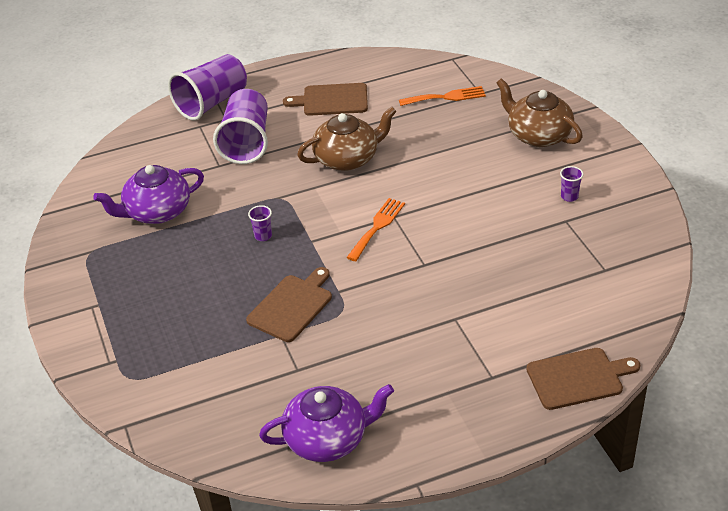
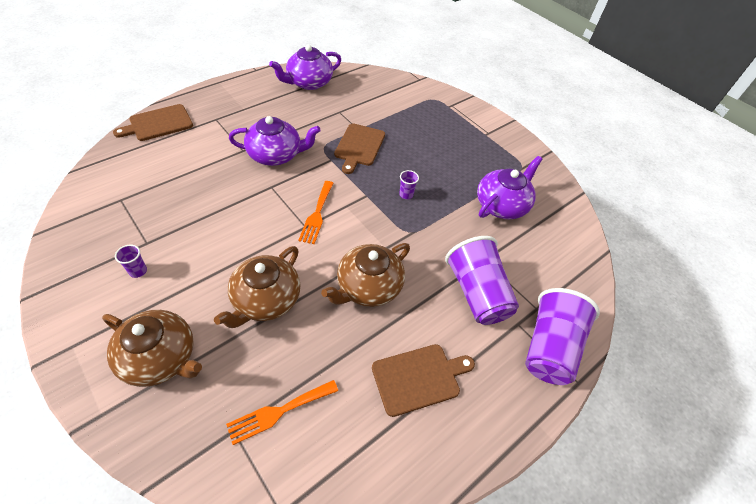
camera: 155 degrees right, 10 degrees up
(411, 306) = (276, 155): none -> purple teapot
(447, 161) = (265, 300): none -> brown teapot

